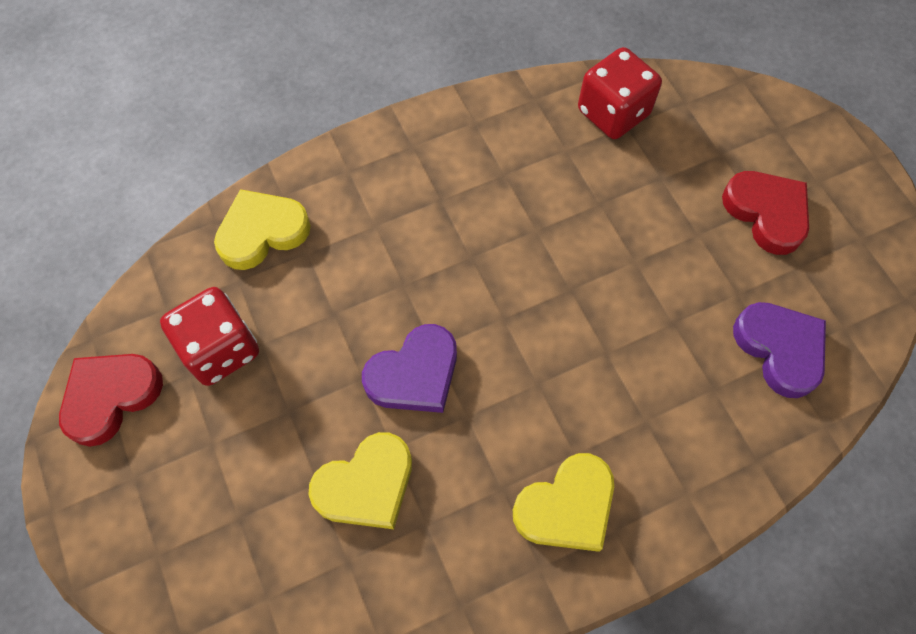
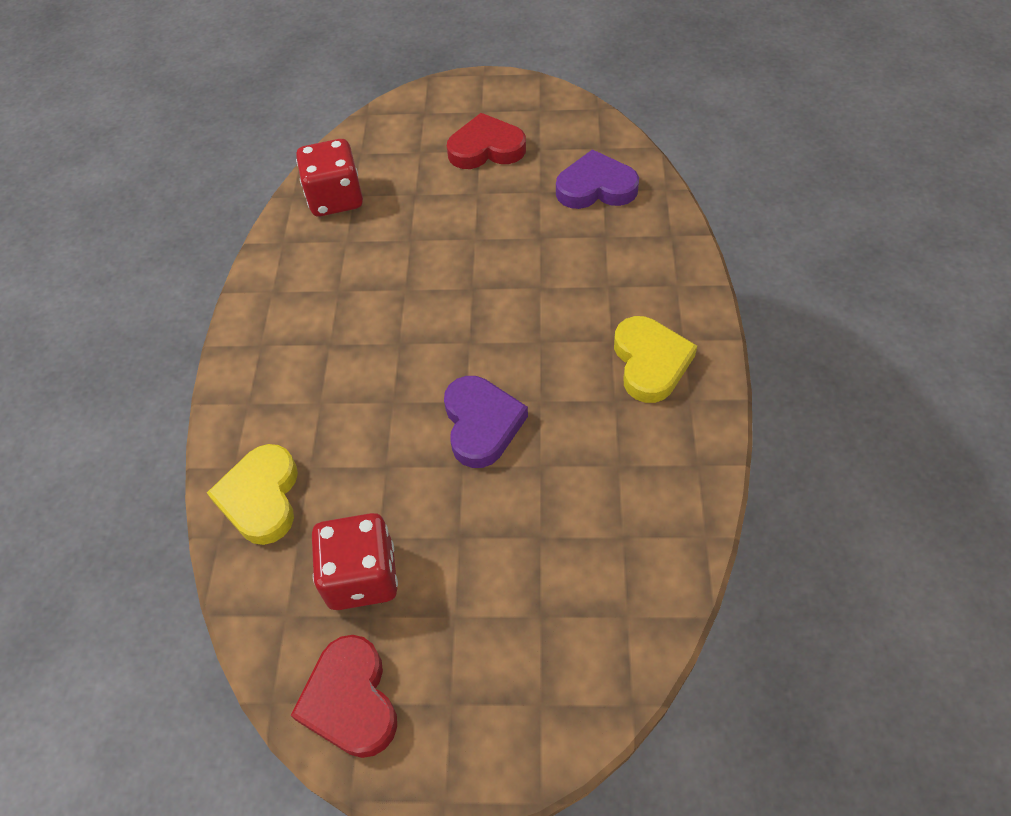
camera: 60 degrees left, 10 degrees down
(366, 485) = (562, 498): yellow heart -> none

